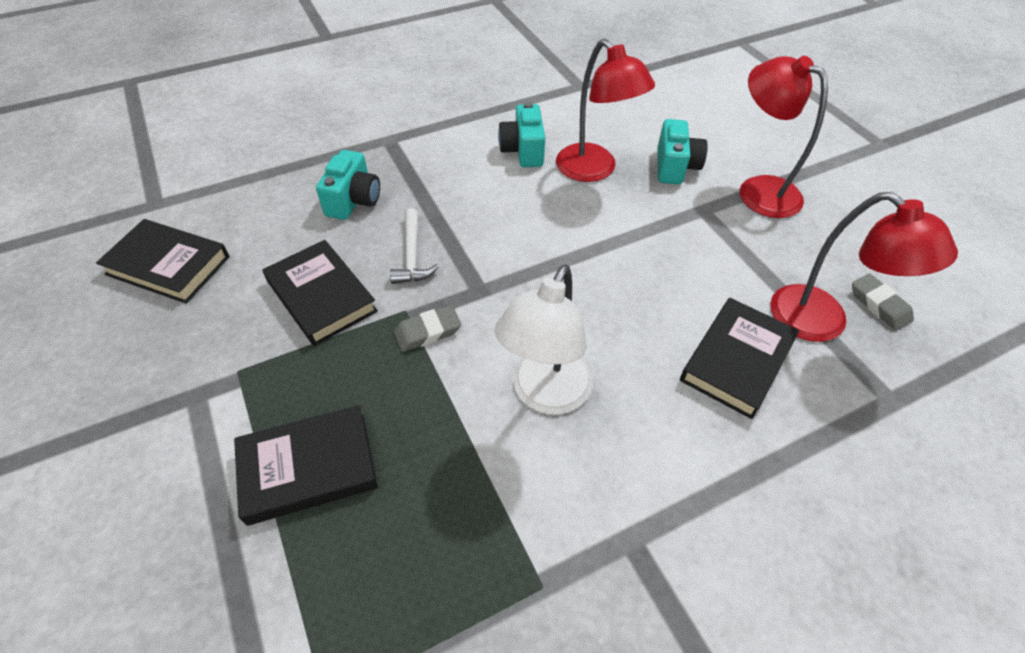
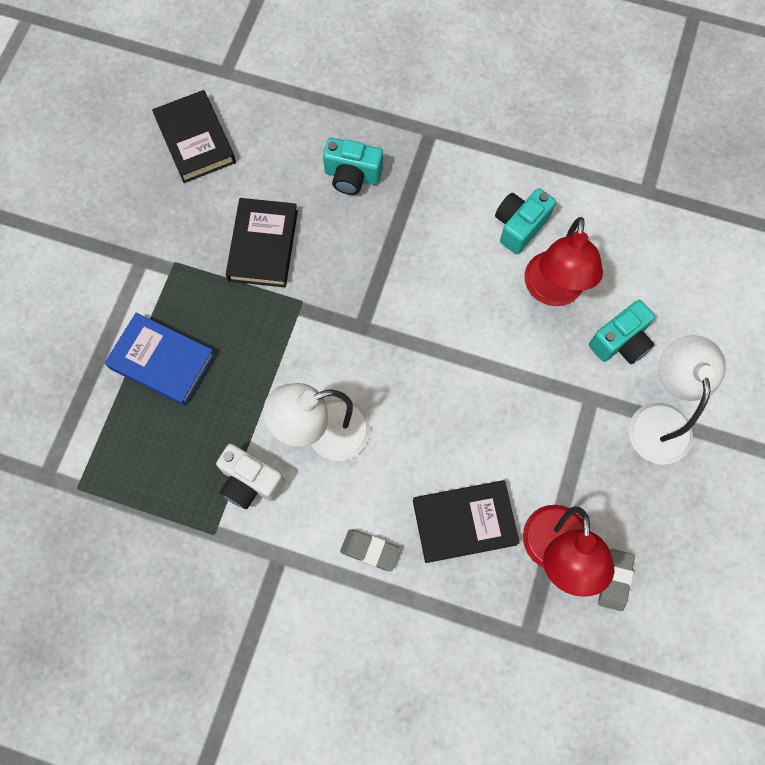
camera: 45 degrees right, 20 degrees up
(308, 468) = (162, 361): black book -> blue book
(354, 201) = (352, 176): turquoise camera -> turquoise camera turned 45 degrees clockwise
(412, 255) = (346, 259): white hammer -> none
(428, 332) = (300, 329): grey eraser -> grey eraser (370, 550)
(523, 498) = (250, 482): none -> white camera
(758, 190) = (659, 419): red lamp -> white lamp

